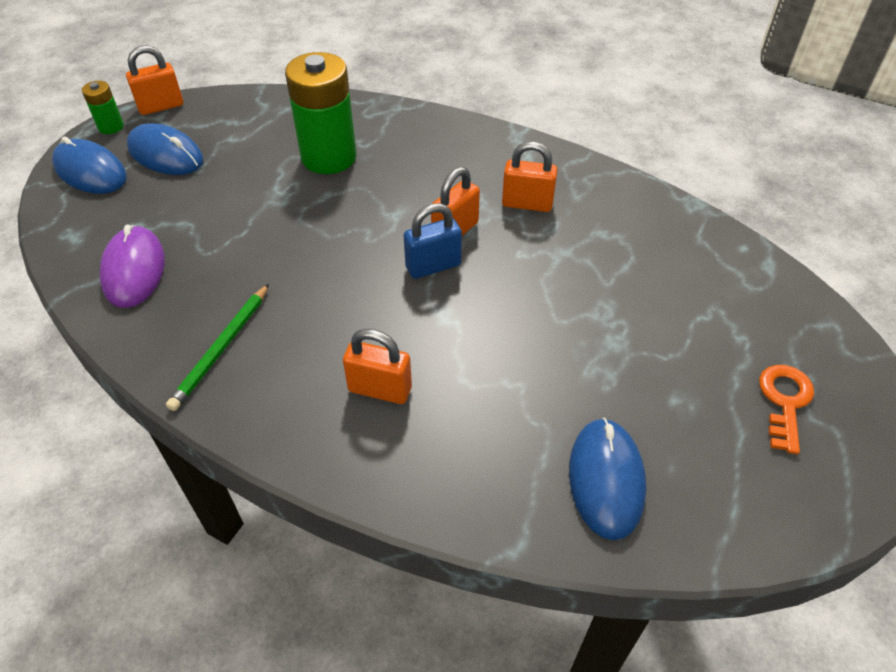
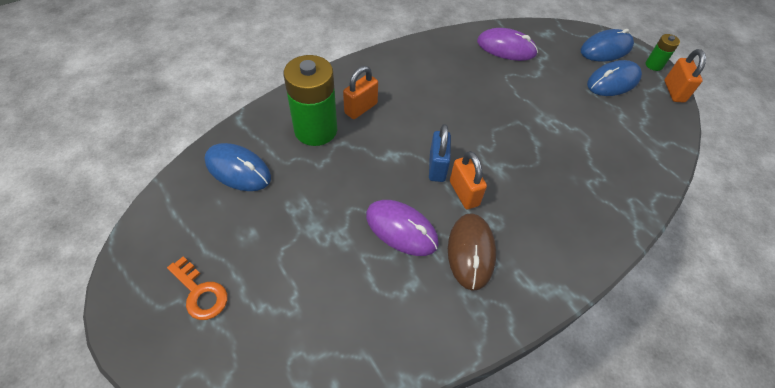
camera: 115 degrees right, 5 degrees up
(222, 348) = (428, 63): green pencil -> none
(329, 157) = (580, 157): green battery -> green battery (316, 130)
(527, 204) = (471, 252): orange padlock -> brown mouse
(547, 264) = (401, 229): none -> purple mouse

